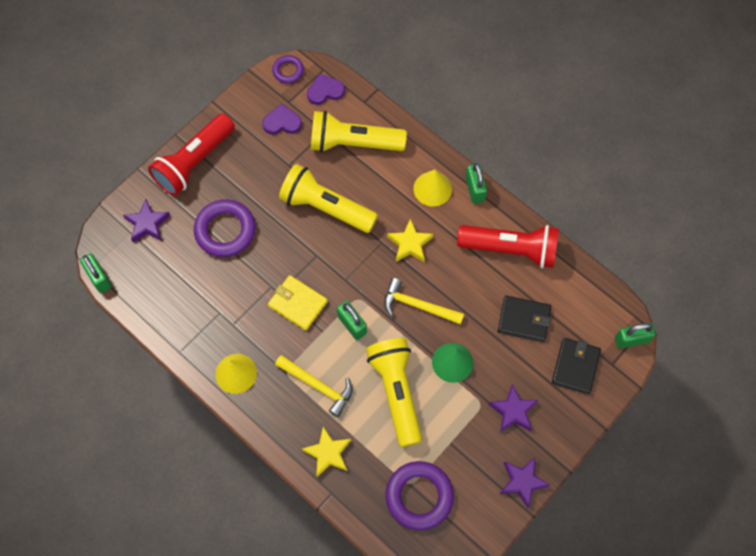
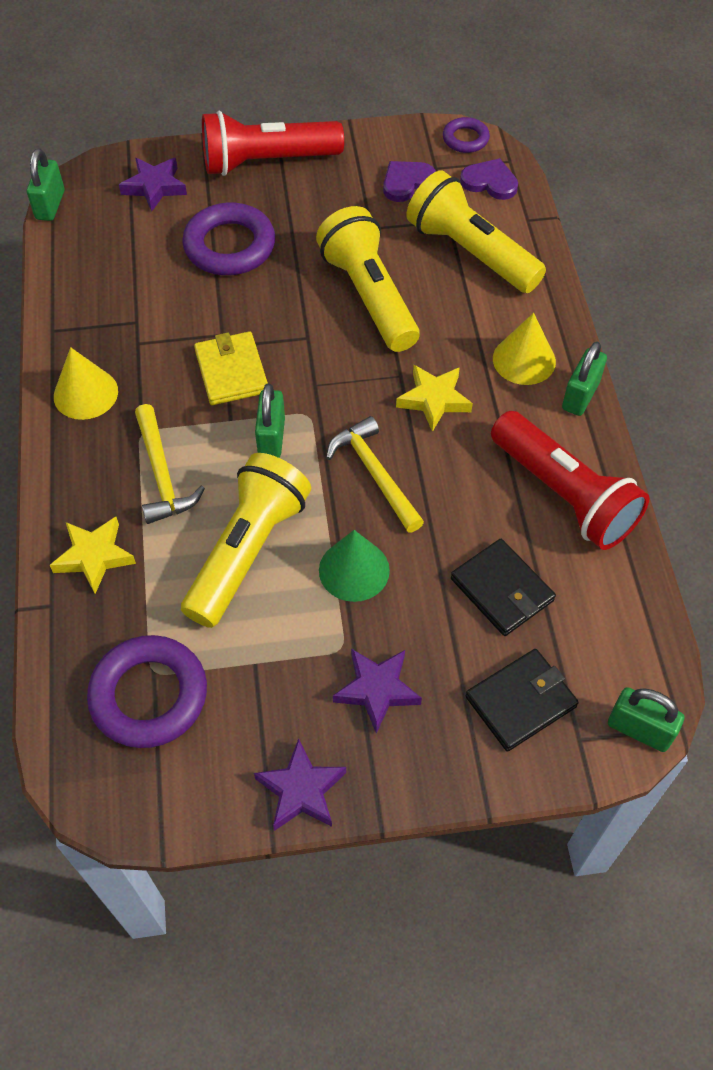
camera: 40 degrees right, 10 degrees down
(282, 122) = (406, 182): purple heart -> purple heart turned 75 degrees counterclockwise

